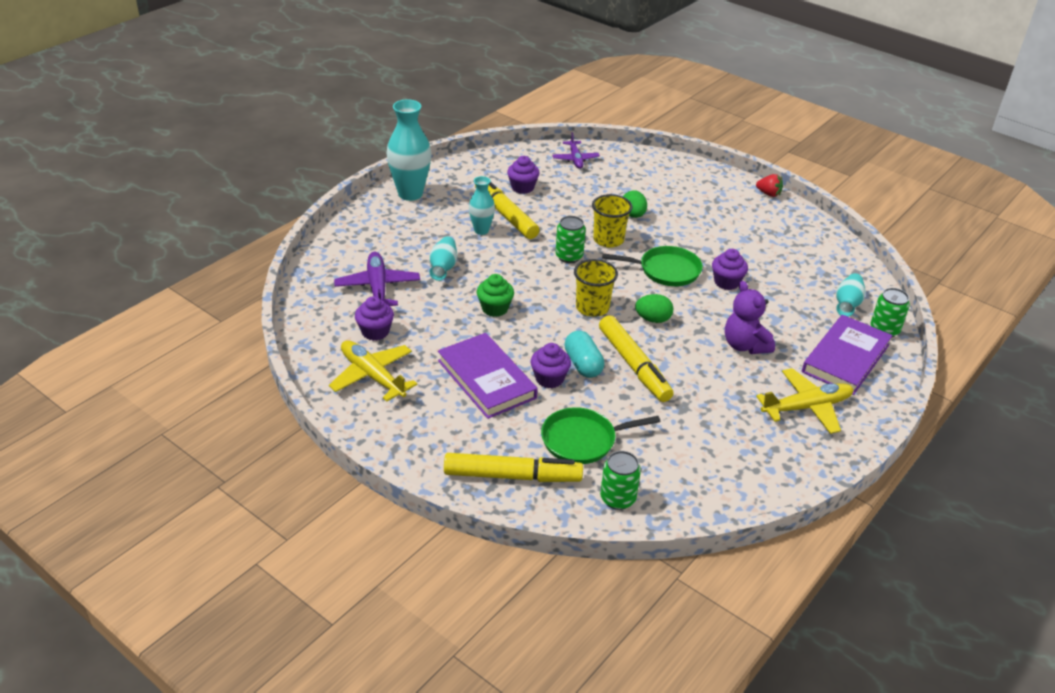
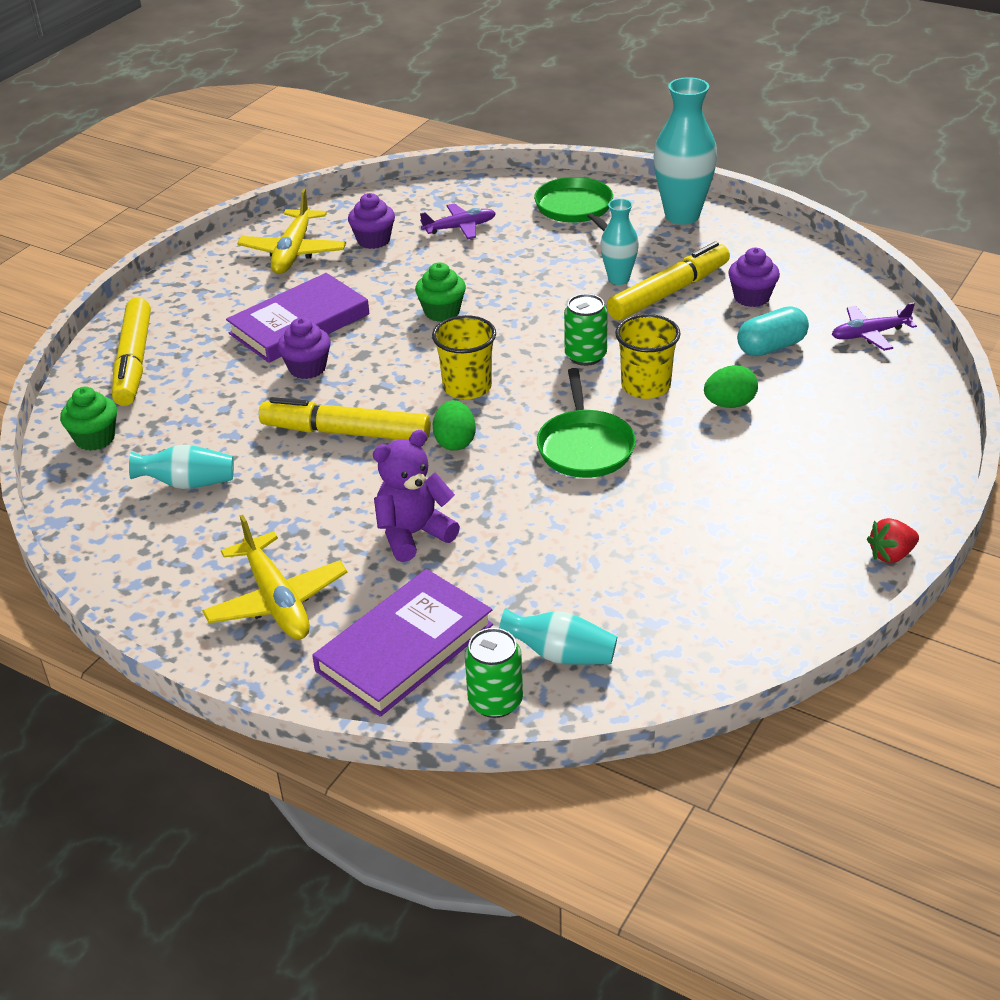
camera: 85 degrees right, 0 degrees up
(372, 376) = (293, 252): yellow plane -> yellow plane turned 150 degrees clockwise
(377, 288) = (459, 228): purple plane -> purple plane, size x0.66
(443, 267) = (519, 264): turquoise vase -> turquoise vase (188, 483)
(582, 440) = (195, 404): green pan -> green pan (575, 209)
(583, 364) = (340, 391): turquoise capsule -> turquoise capsule (771, 347)
(618, 498) = (95, 438): green can -> green cupcake
(634, 365) = (346, 432): yellow marker -> yellow marker turned 45 degrees clockwise
(726, 282) = (576, 510): purple cupcake -> none
(768, 194) = (891, 555): red strawberry -> red strawberry turned 45 degrees clockwise
(845, 358) = (404, 647): purple book -> purple book turned 75 degrees counterclockwise

